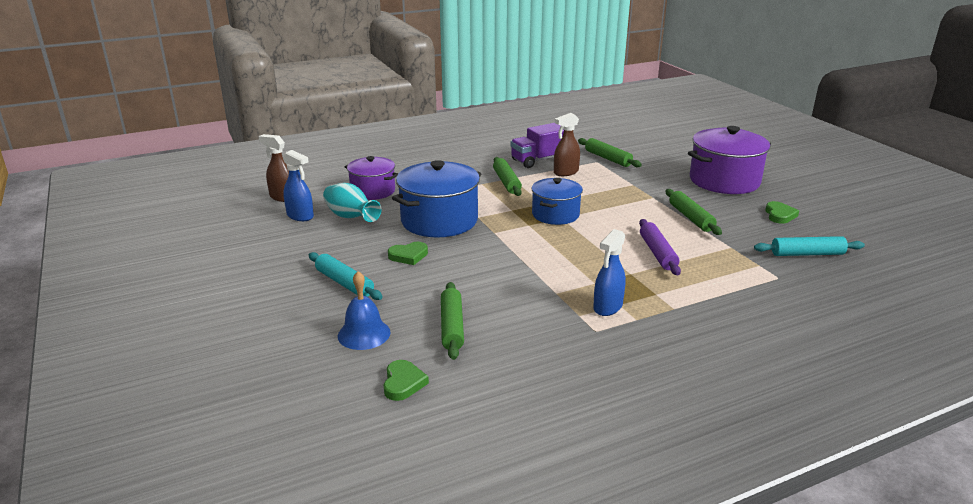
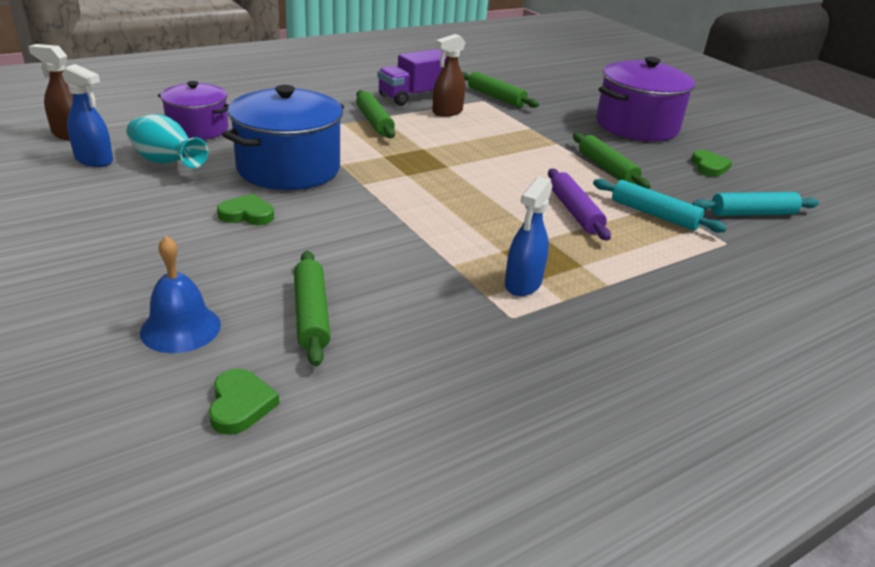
camera: 10 degrees left, 5 degrees up
(344, 283) = (154, 253): turquoise rolling pin -> turquoise rolling pin (654, 214)
(408, 256) = (247, 214): green heart -> green heart turned 150 degrees counterclockwise
(555, 214) = (440, 162): blue pot -> none

